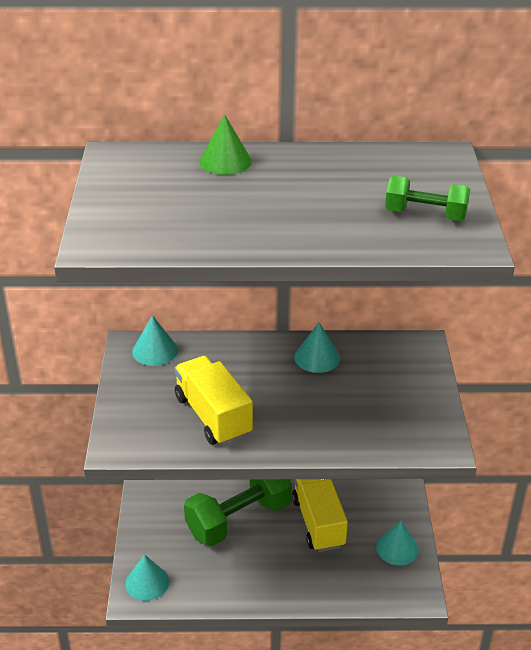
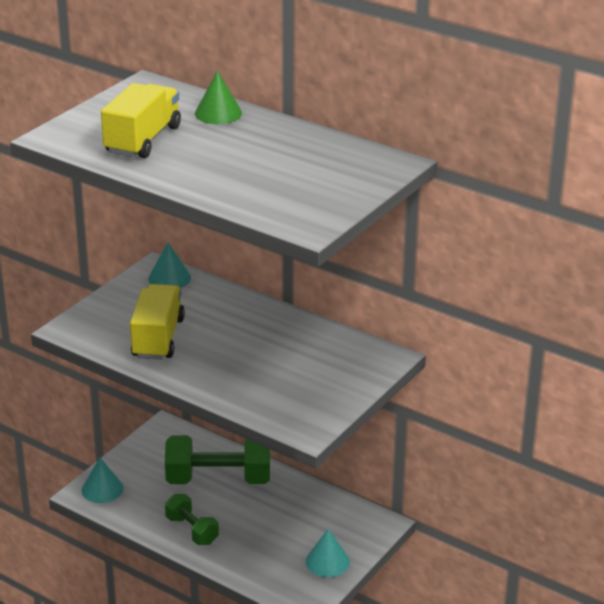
camera: 35 degrees right, 5 degrees down
(317, 357) = (288, 331): turquoise cone -> none
(318, 522) = (281, 512): yellow truck -> yellow truck (143, 140)
(425, 215) = (307, 197): green dumbbell -> green dumbbell (192, 530)

